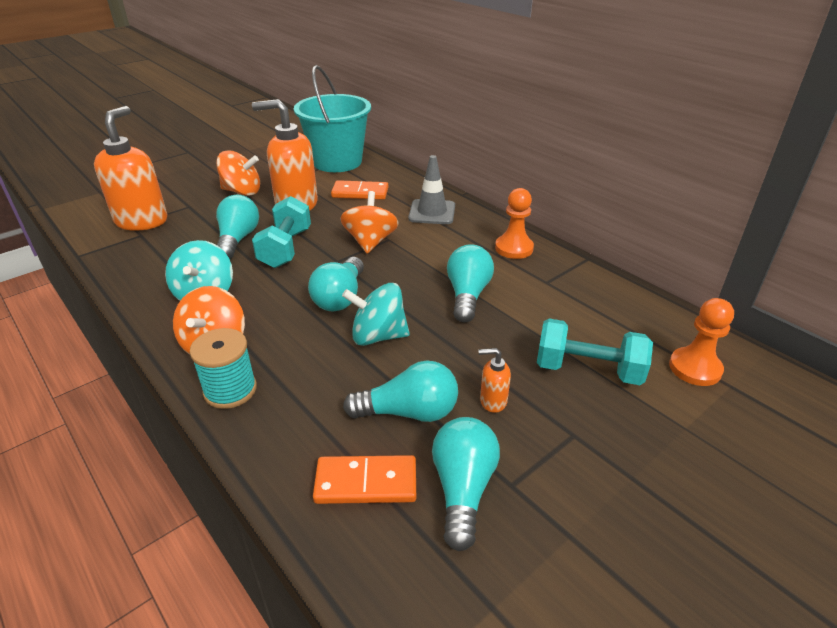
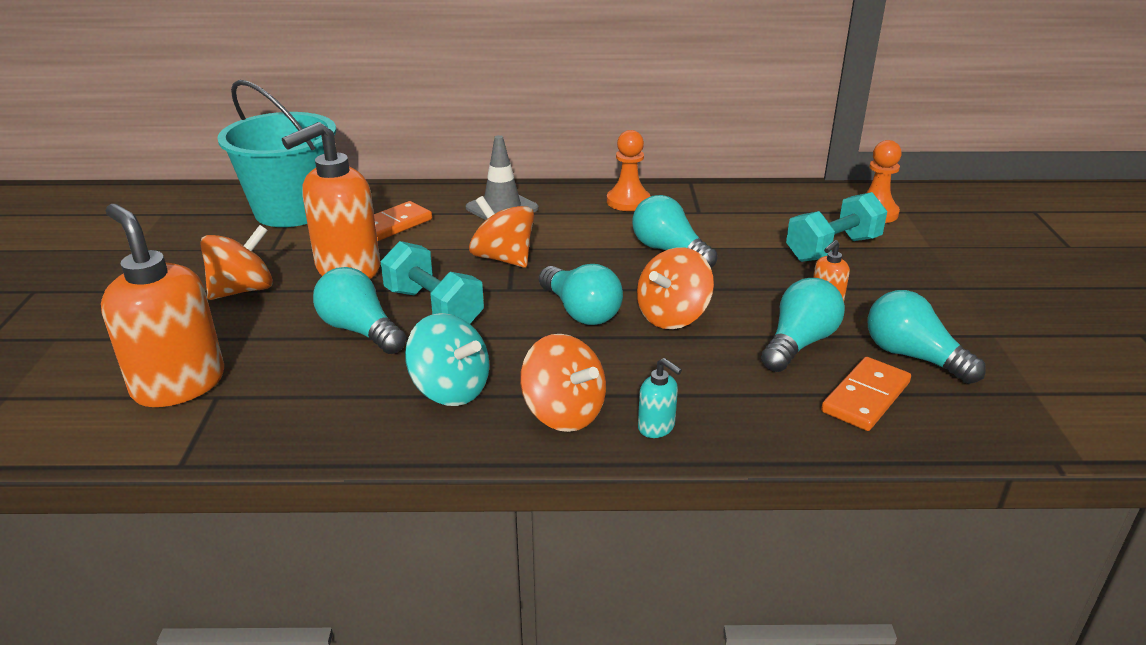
camera: 50 degrees left, 5 degrees down
(230, 390) = (656, 427): turquoise spool -> turquoise soap dispenser
(378, 336) = (672, 316): turquoise spinning top -> orange spinning top

